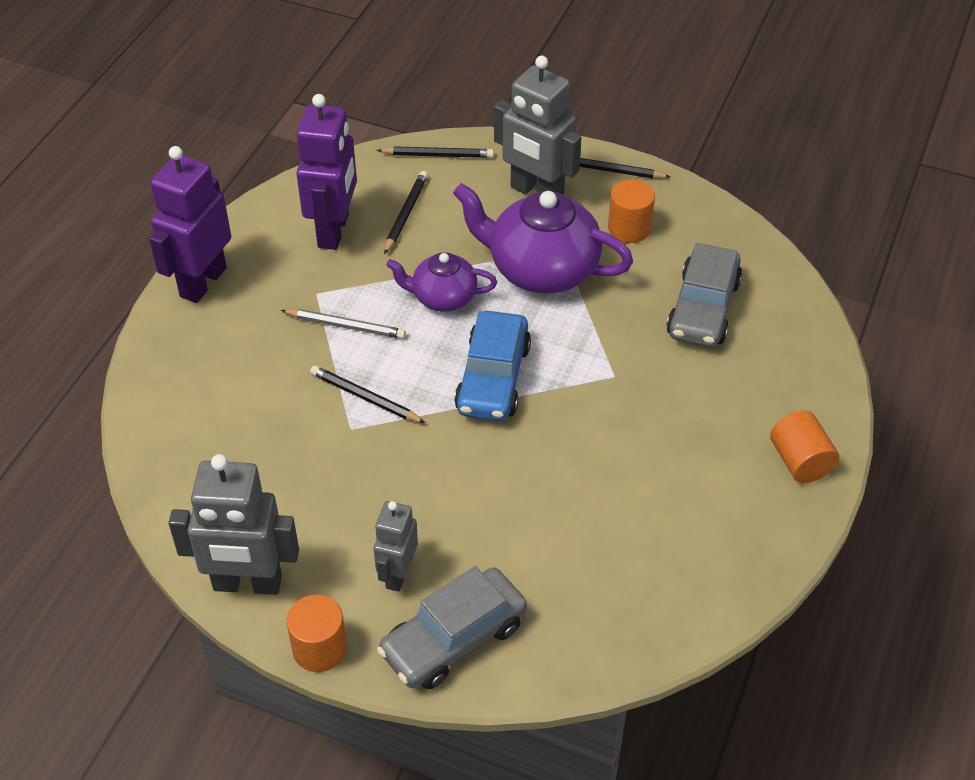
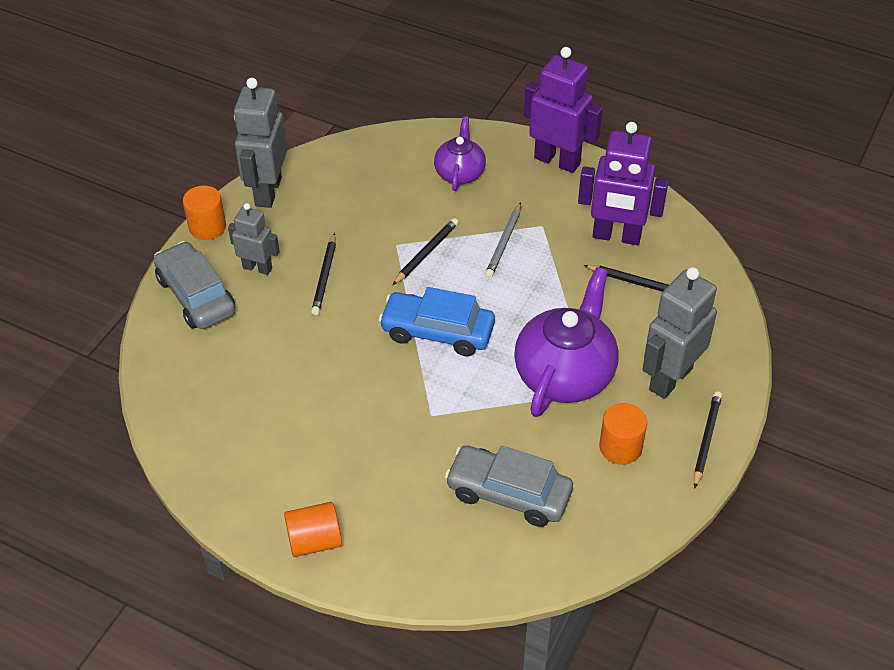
camera: 95 degrees right, 0 degrees up
(438, 155) = (720, 308): black pencil -> black pencil (325, 277)
(443, 298) = (533, 304): purple teapot -> purple teapot (460, 173)

